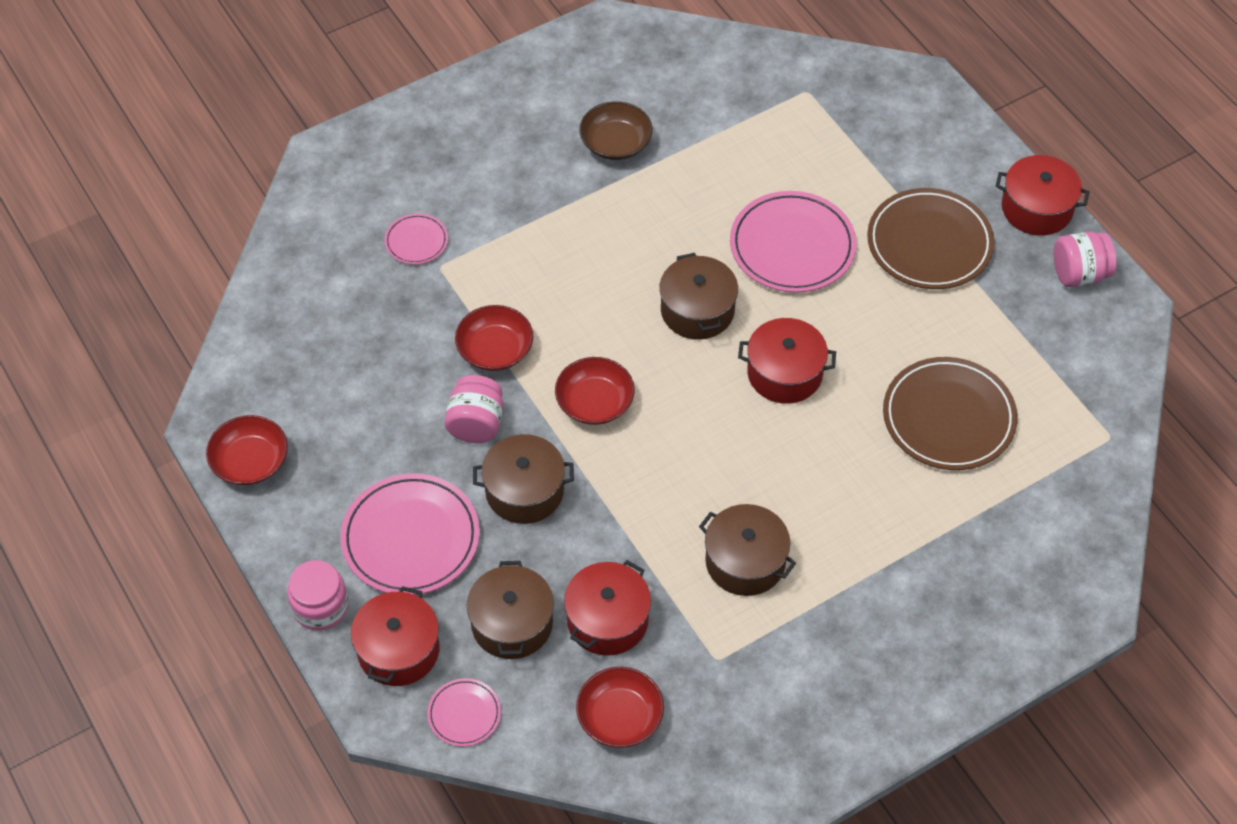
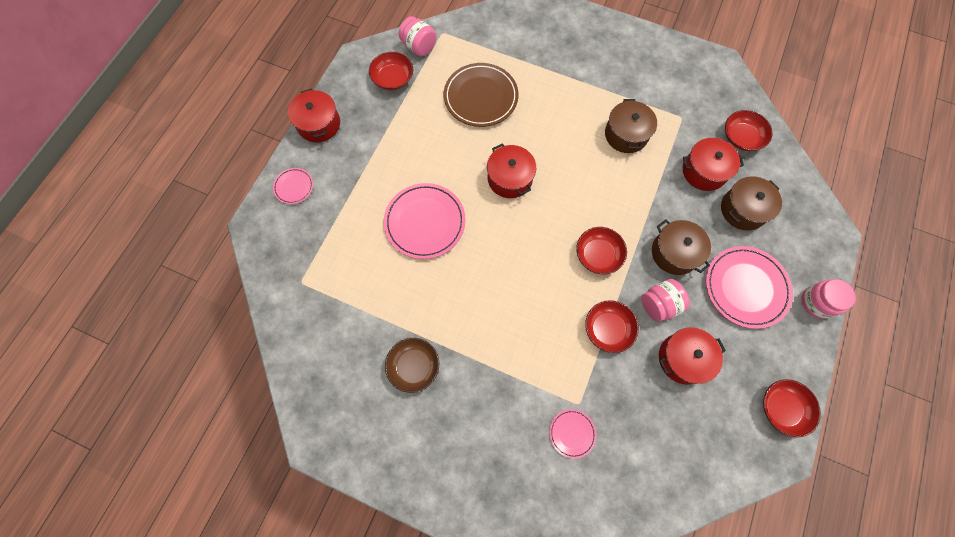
camera: 125 degrees left, 15 degrees up
(398, 650) = (801, 249): red pot -> red pot (683, 358)
(464, 714) = (800, 199): pink plate -> pink plate (294, 187)
(697, 310) = (502, 242): brown pot -> none
(929, 243) = (376, 159): brown plate -> none
(1060, 329) = (393, 78): none -> red bowl
(1079, 274) = (351, 87): pink jar -> pink jar (419, 47)

